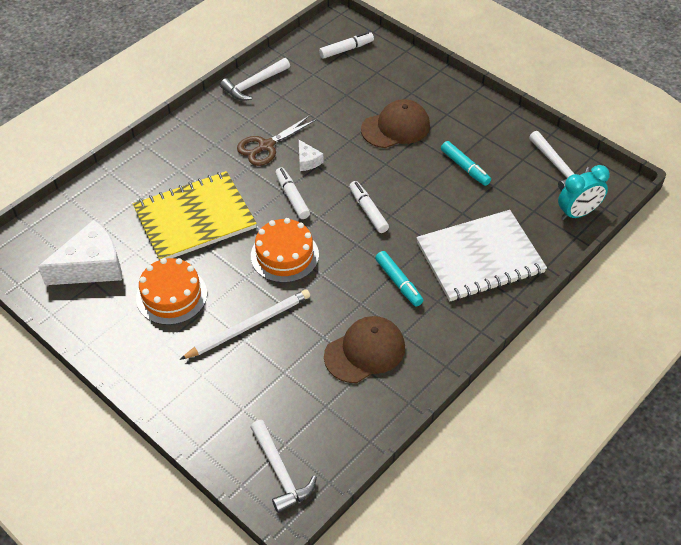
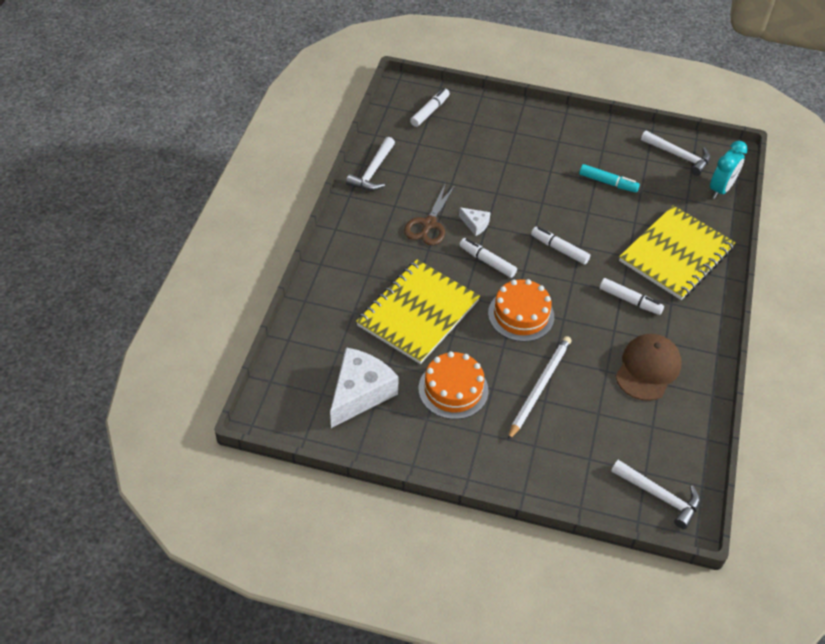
camera: 30 degrees left, 0 degrees up
(395, 127) = (526, 168): brown cap -> none
(398, 282) = (630, 300): turquoise marker -> white marker
(480, 257) = (676, 254): white notebook -> yellow notebook

